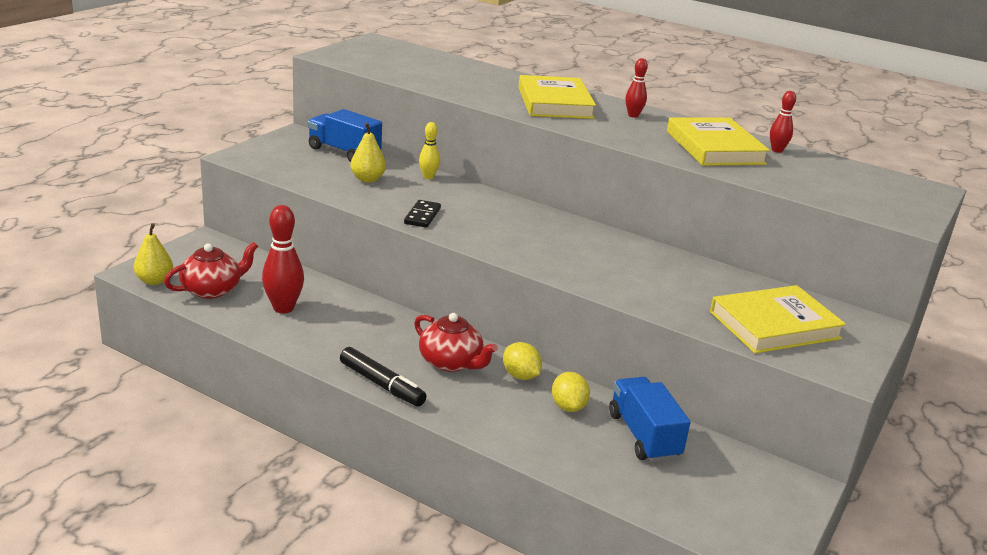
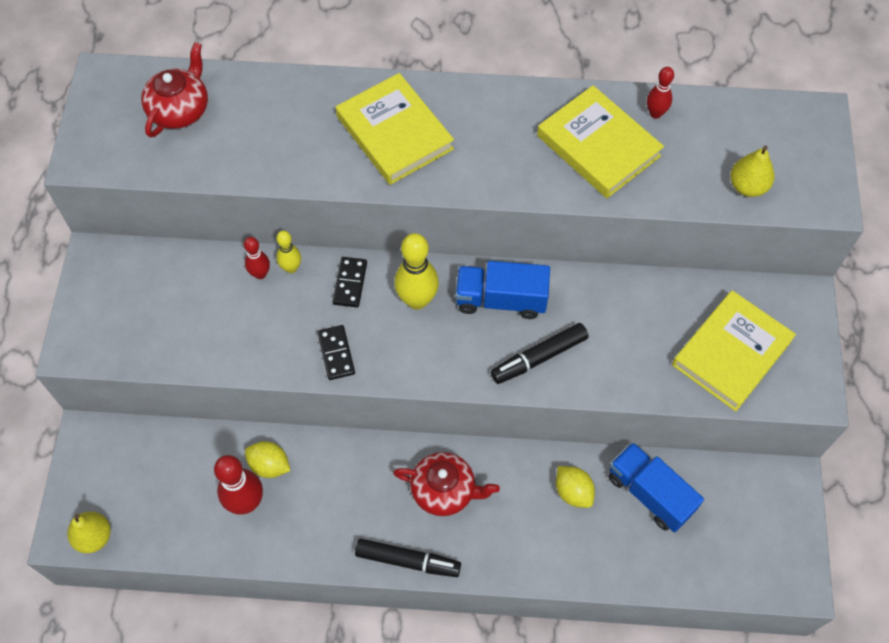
camera: 25 degrees left, 35 degrees up
(212, 290) = (160, 515): red teapot -> red teapot (180, 109)
(344, 152) = (173, 268): blue truck -> blue truck (501, 299)
(367, 179) = (236, 312): yellow pear -> yellow pear (747, 186)
(466, 195) = (350, 283): none -> black domino
(511, 216) = (417, 300): none -> yellow bowling pin
(520, 376) = (512, 472): yellow lemon -> yellow lemon (269, 465)
(589, 270) = (539, 357): none -> black marker
(633, 115) = (486, 114): red bowling pin -> red bowling pin (260, 274)

